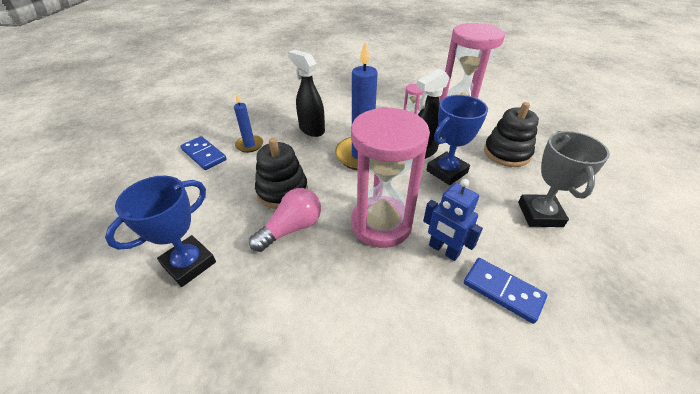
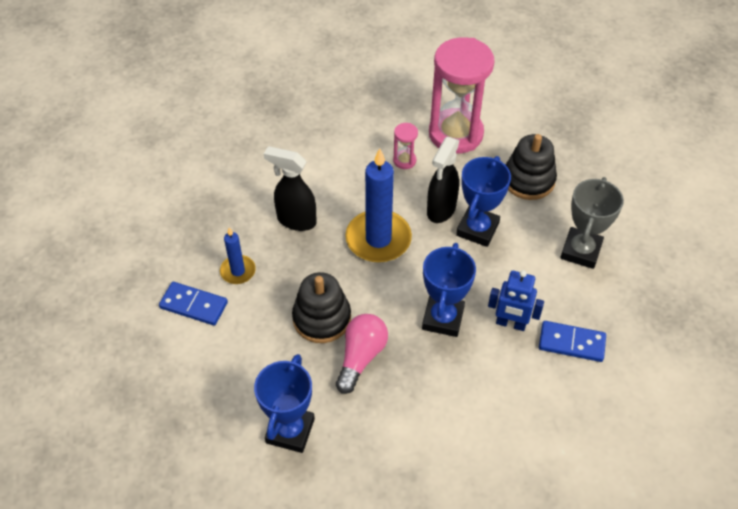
camera: 25 degrees left, 10 degrees up
(381, 224) = (443, 318): pink hourglass -> blue trophy
(539, 214) = (580, 251): grey trophy -> grey trophy turned 45 degrees clockwise

